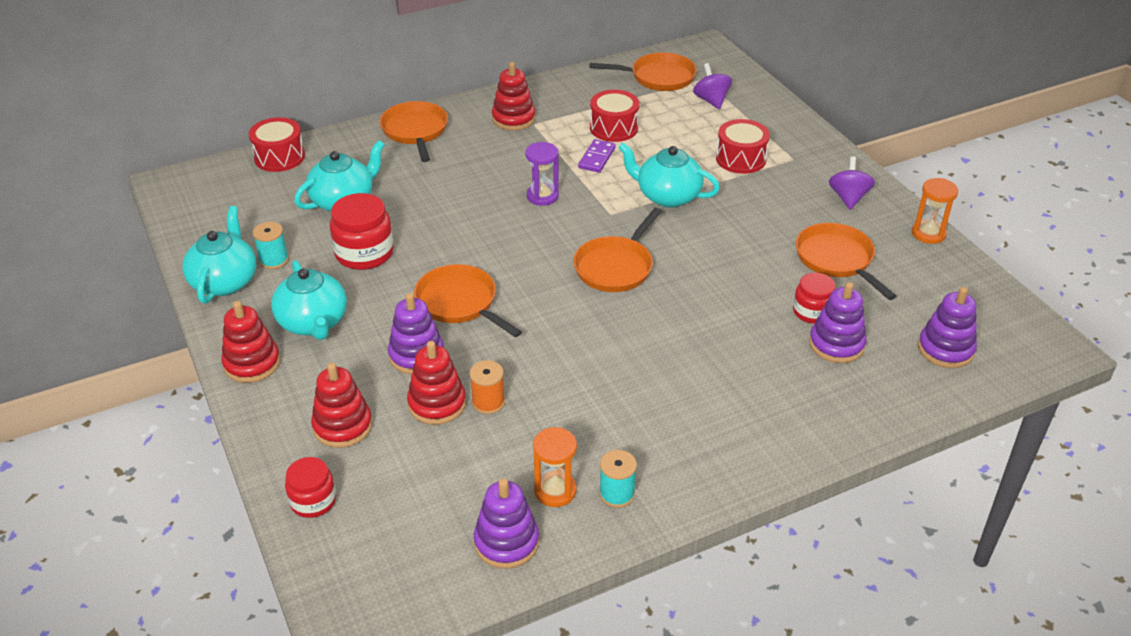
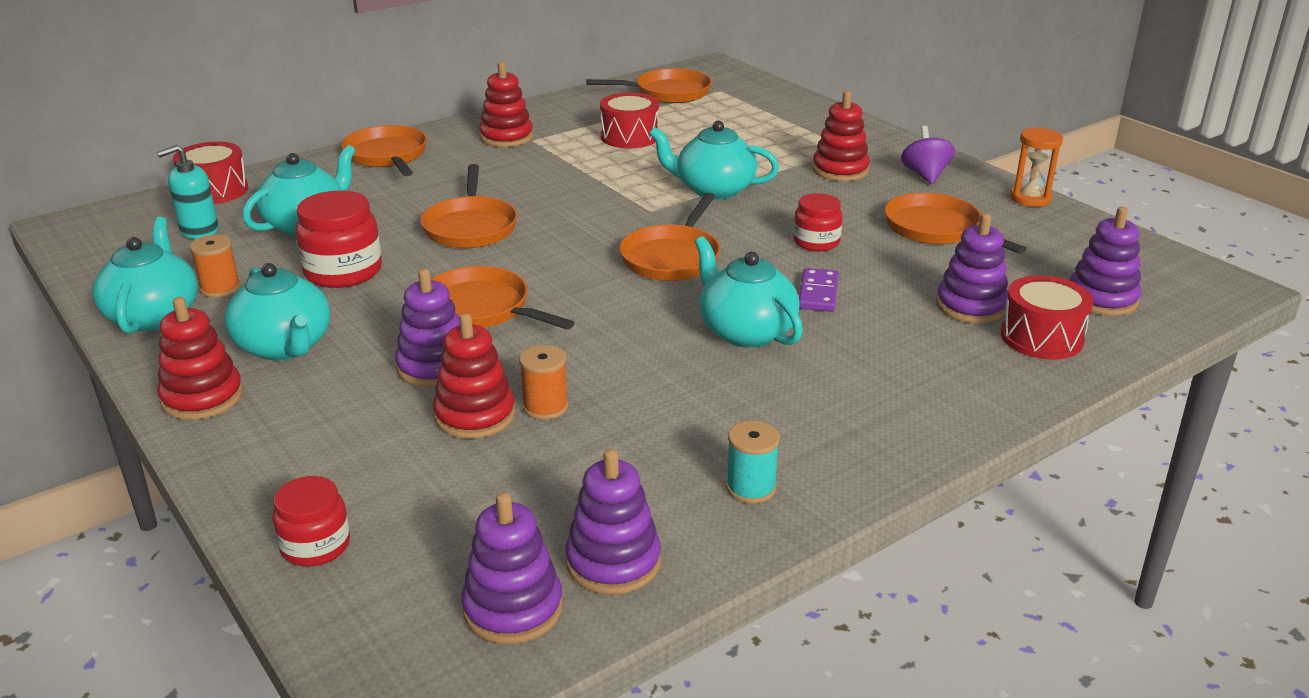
camera: 10 degrees left, 10 degrees down
(264, 199) = (199, 230): none -> turquoise soap dispenser
(274, 260) = (220, 288): turquoise spool -> orange spool
(342, 426) = (345, 454): red stacking toy -> red stacking toy (840, 170)
(433, 569) = (513, 608): none -> purple stacking toy
(467, 216) = (470, 226): none -> orange pan
(542, 196) = (561, 201): purple hourglass -> none
(555, 491) = (665, 494): orange hourglass -> none
(596, 158) = (617, 163): purple domino -> purple domino (818, 293)
(652, 349) = (745, 331): none -> turquoise teapot
(711, 100) = (735, 107): purple spinning top -> none
(740, 159) = (788, 152): red drum -> red drum (1041, 338)
(812, 312) = (928, 278): red jar -> red jar (816, 242)

